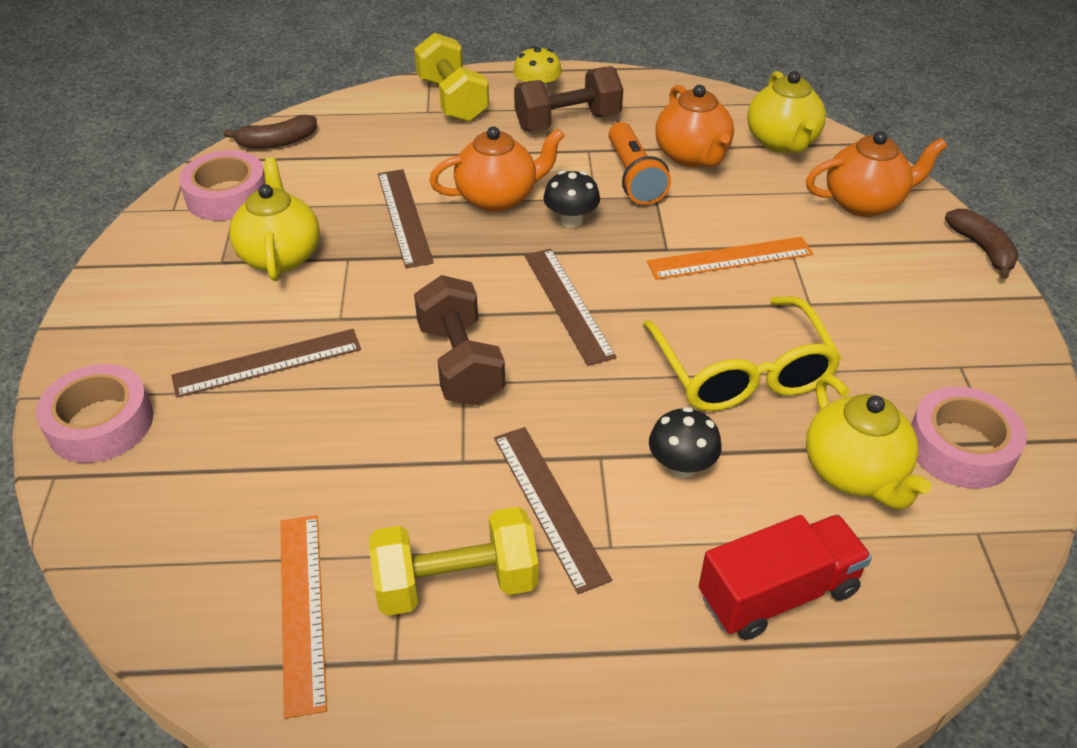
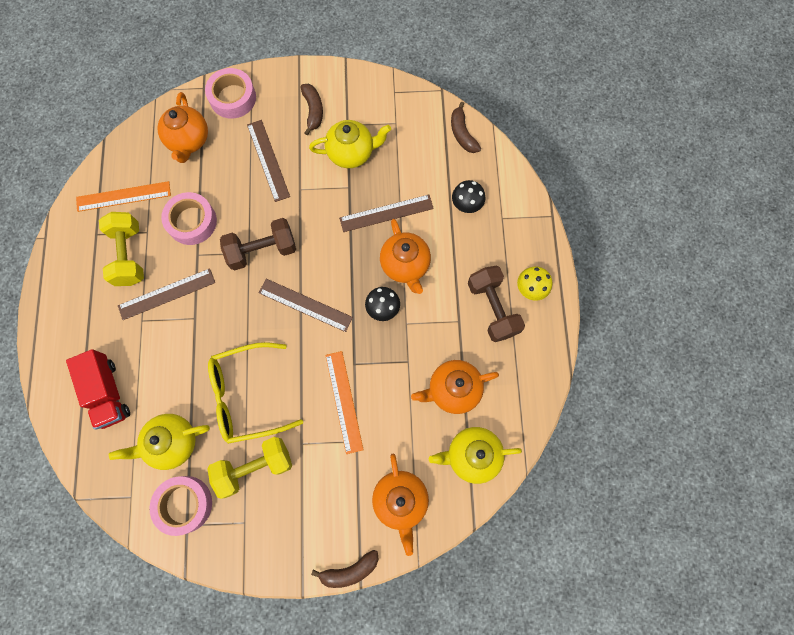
camera: 90 degrees right, 30 degrees up
(176, 304) = (313, 111): none -> brown banana
(185, 493) = (189, 141): none -> orange teapot
(227, 196) = (406, 116): pink tape -> pink tape (192, 222)
(452, 100) = (517, 233): yellow dumbbell -> yellow dumbbell (255, 467)
(567, 304) = (305, 305): brown ruler -> brown ruler turned 45 degrees clockwise
(633, 177) = (428, 349): orange flashlight -> none
(681, 466) = (185, 356): black mushroom -> black mushroom (466, 204)

